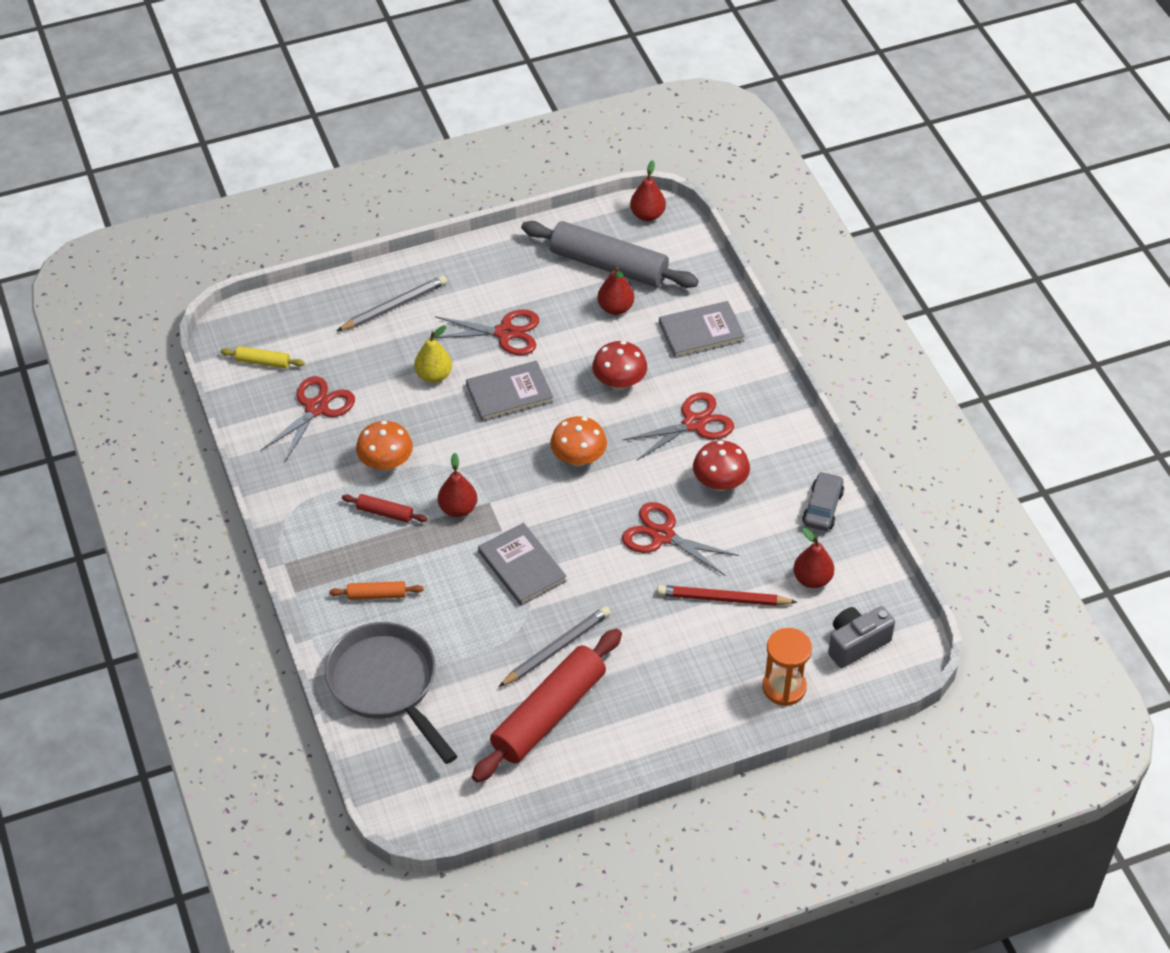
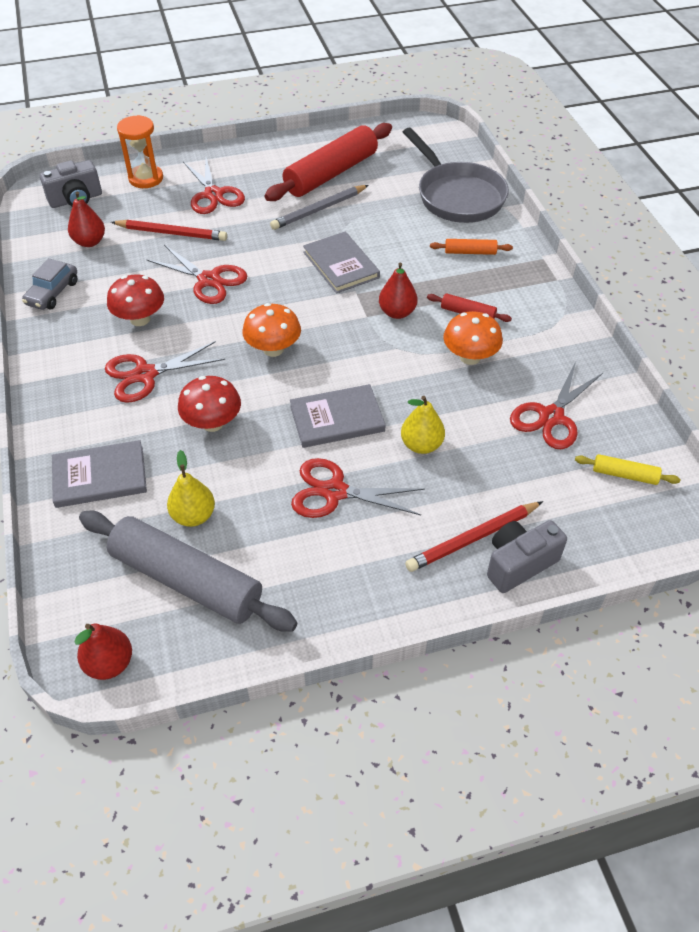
camera: 175 degrees left, 0 degrees up
(360, 291) = (519, 564): none -> grey camera
(395, 306) = (472, 538): grey pencil -> red pencil
(615, 308) = (193, 516): red pear -> yellow pear
(691, 665) = (213, 194): none -> red scissors

